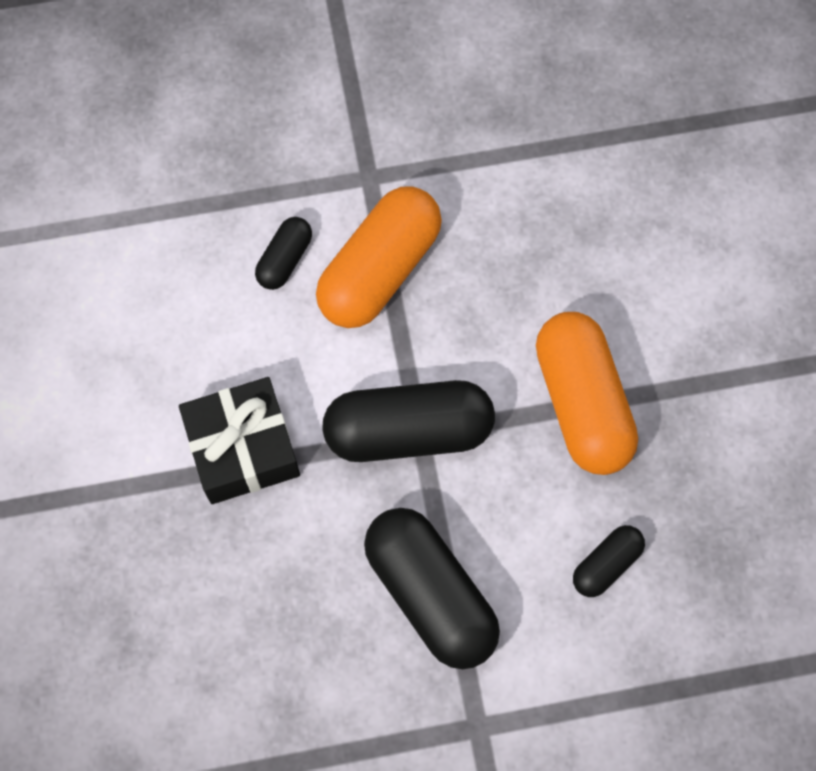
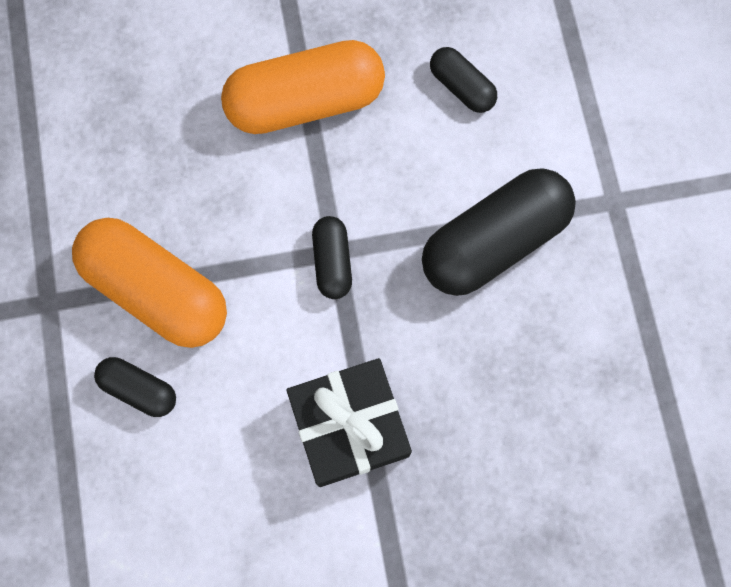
camera: 90 degrees left, 5 degrees up
(408, 431) = (332, 262): black capsule -> black capsule, size x0.50

